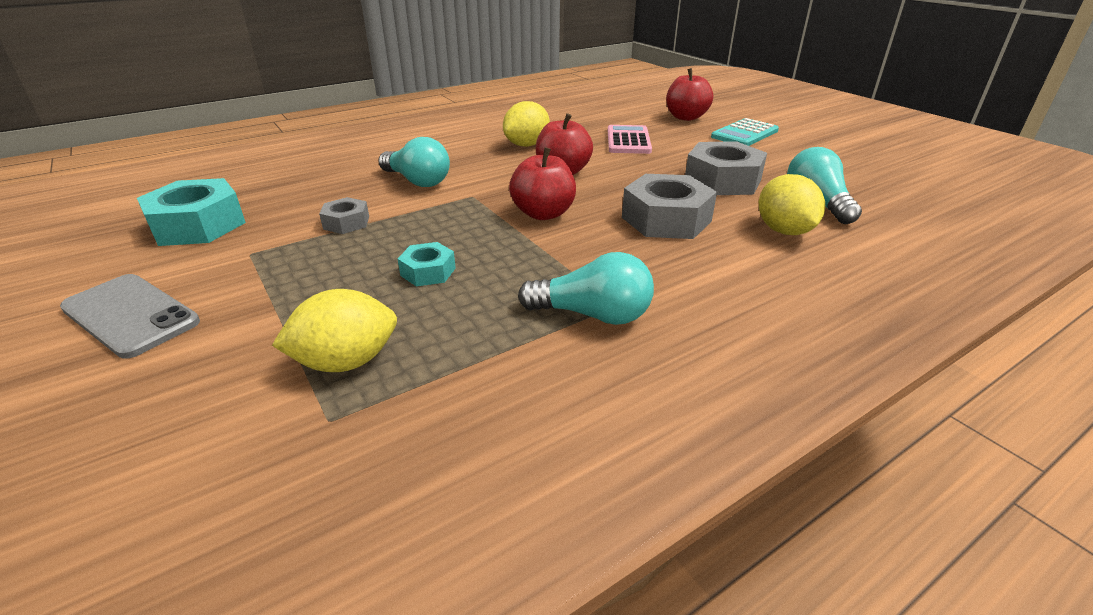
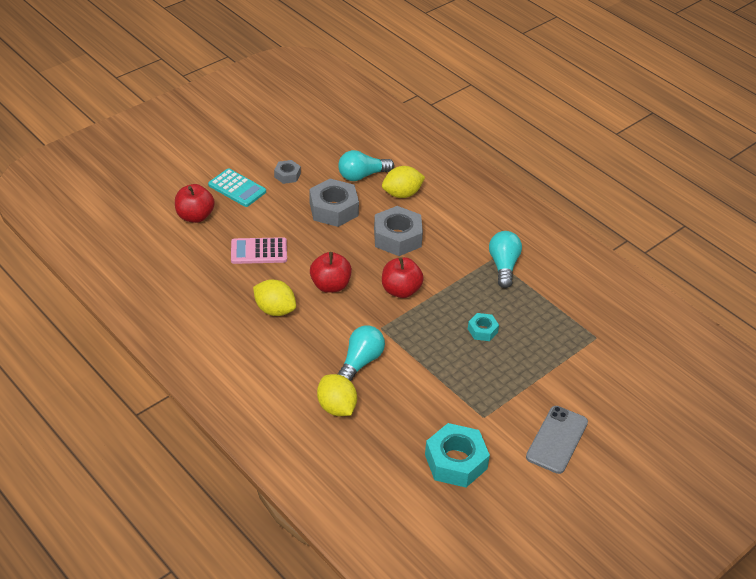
camera: 100 degrees left, 10 degrees up
(346, 222) = (434, 383): grey nut -> grey nut (287, 175)
(346, 362) = (563, 342): yellow lemon -> yellow lemon (336, 407)

